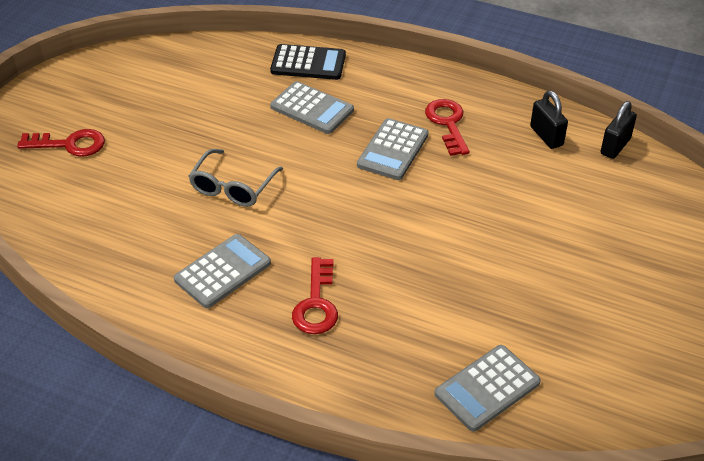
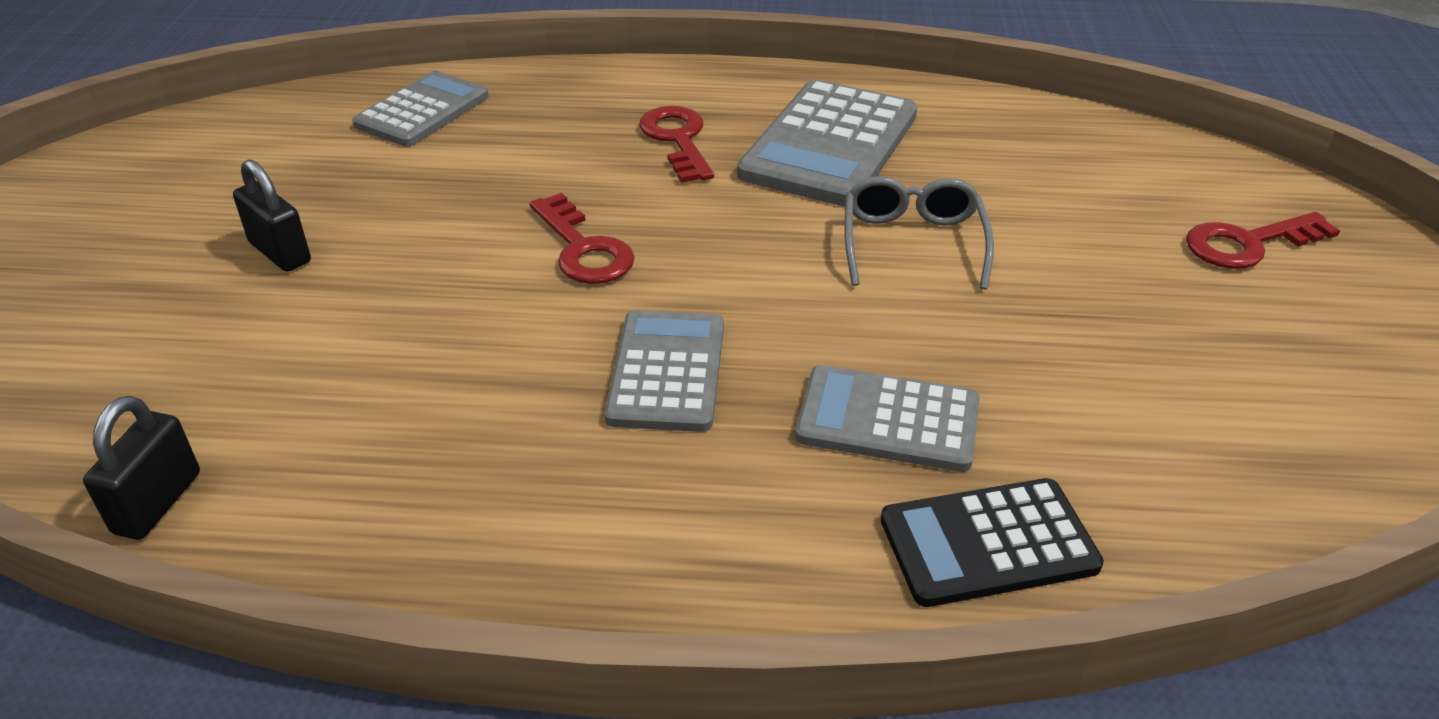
camera: 160 degrees right, 5 degrees down
(223, 271) = (829, 145): grey calculator -> grey calculator, size x1.55
(447, 123) = (569, 461): red key -> red key (583, 249)
(546, 136) = (328, 488): black padlock -> black padlock (280, 252)

